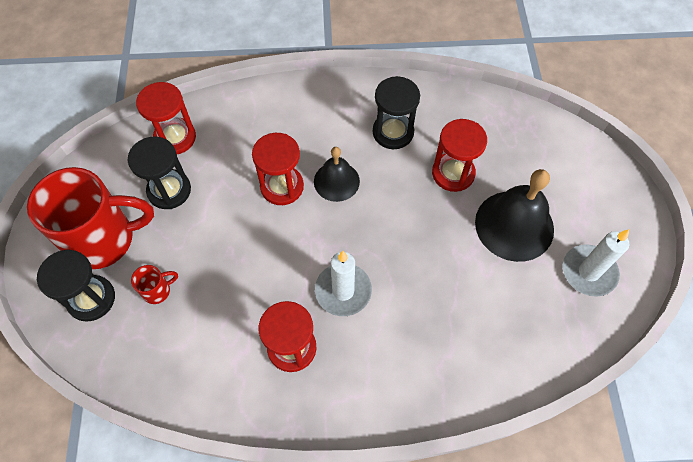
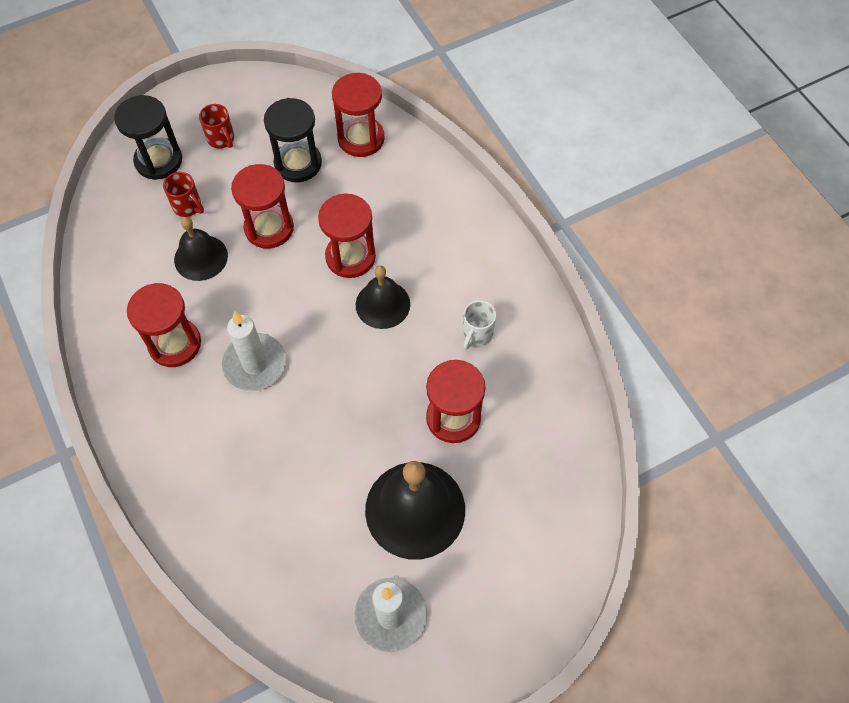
camera: 65 degrees right, 0 degrees up
(104, 239) = (221, 139): red mug -> red mug, size x0.40
(217, 298) = (201, 257): none -> black bell
(219, 234) = (269, 228): none -> red hourglass
(393, 132) = (476, 334): black hourglass -> white mug

